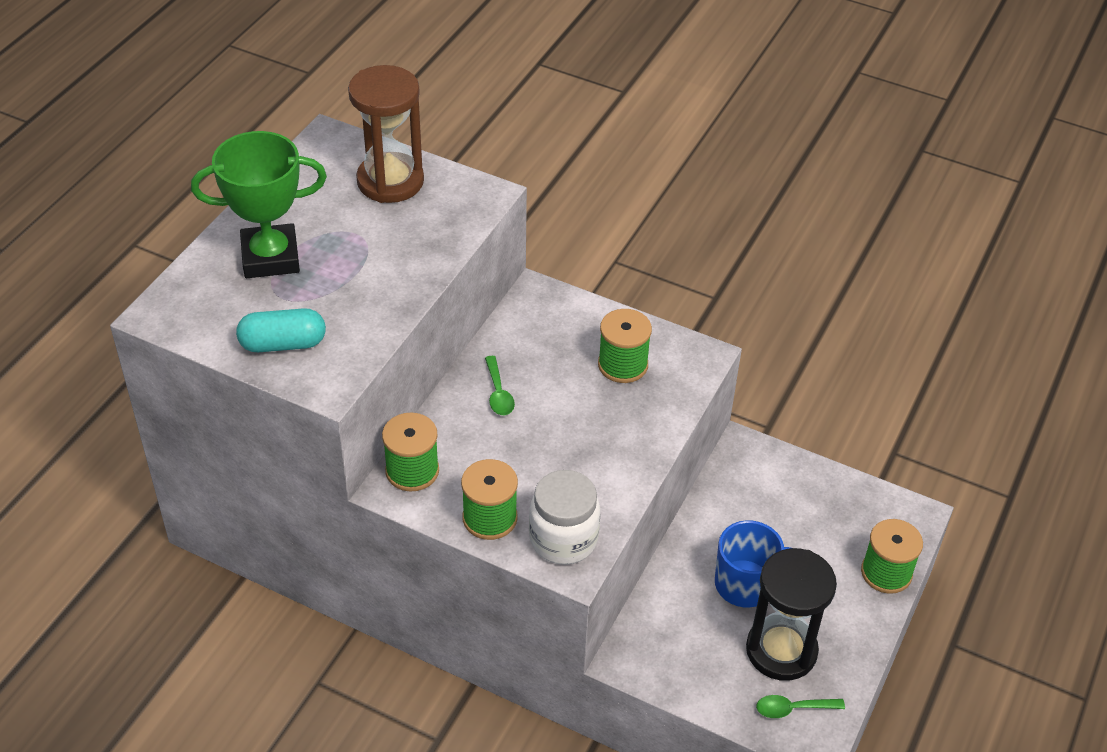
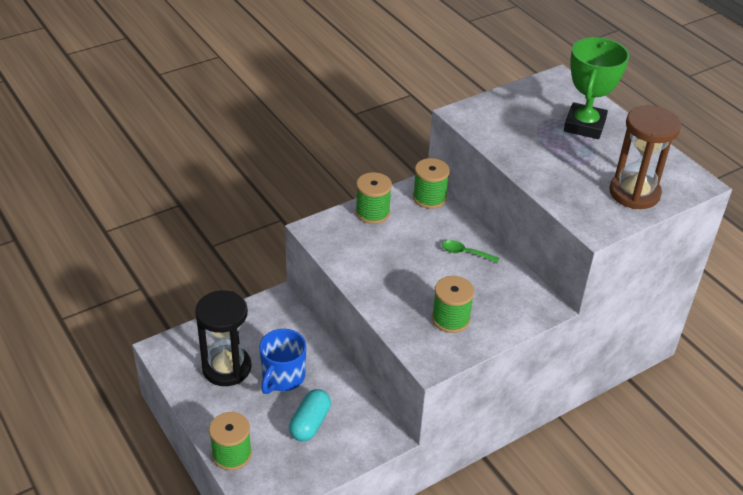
camera: 120 degrees right, 5 degrees down
(283, 344) = (505, 109): turquoise capsule -> turquoise capsule (310, 423)
(563, 539) = (334, 233): white jar -> none
(792, 708) = (188, 352): green spoon -> none

